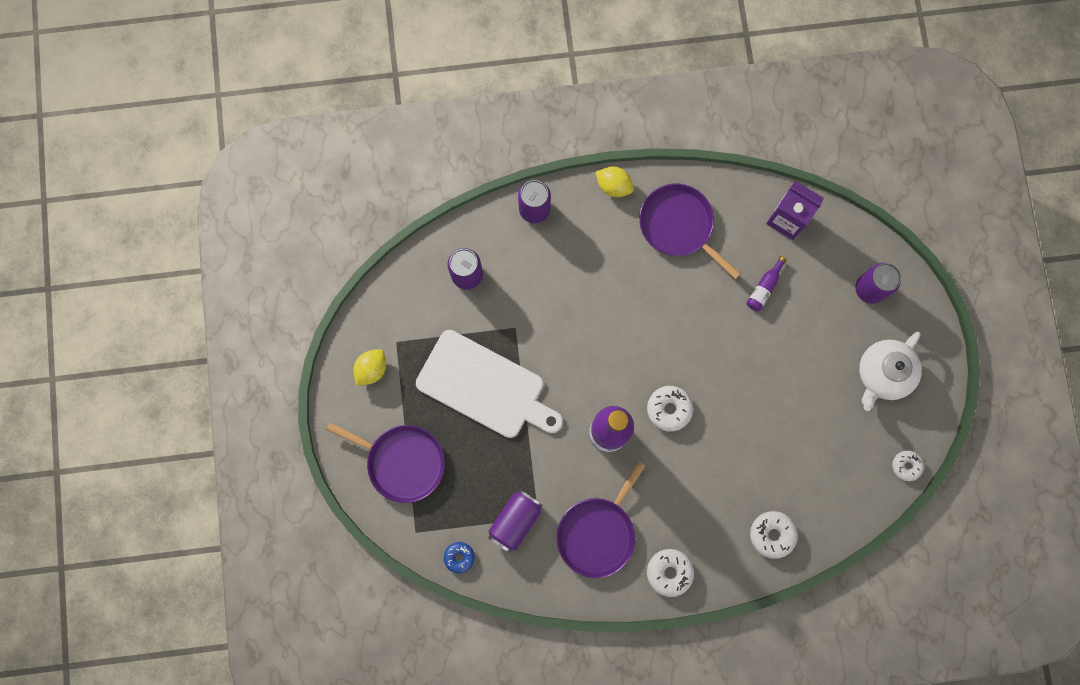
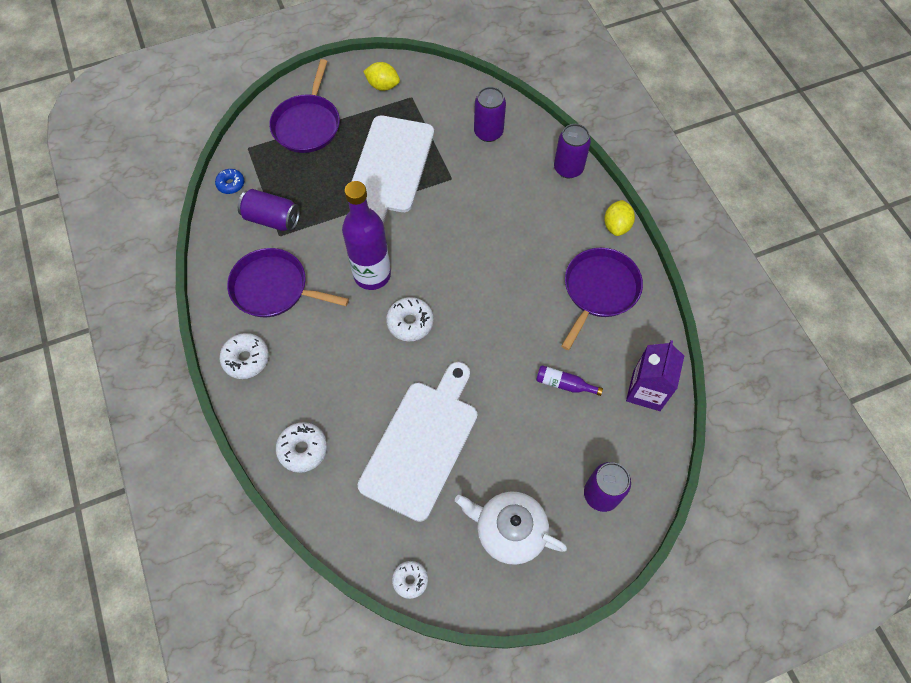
camera: 75 degrees right, 15 degrees down
(791, 427) = (422, 444): none -> white cutting board

